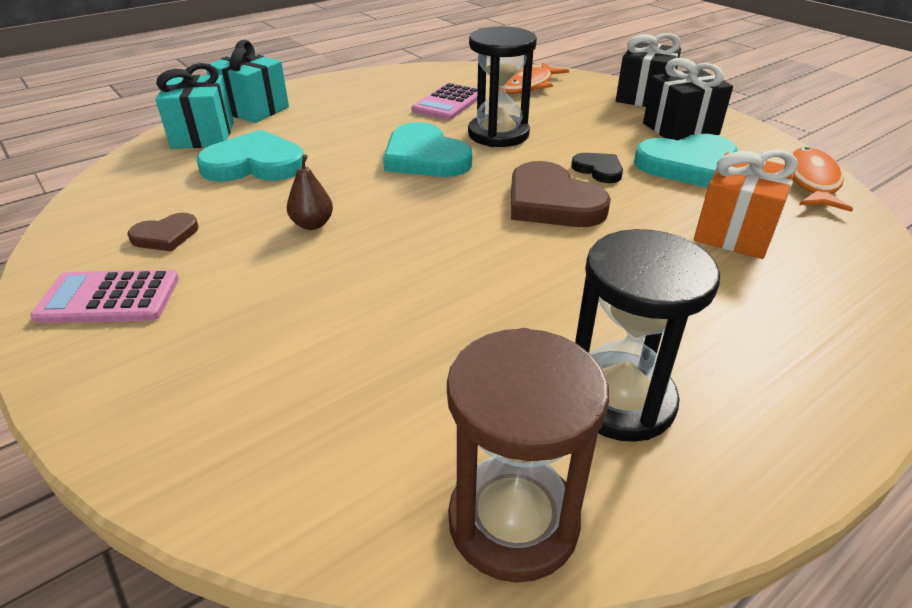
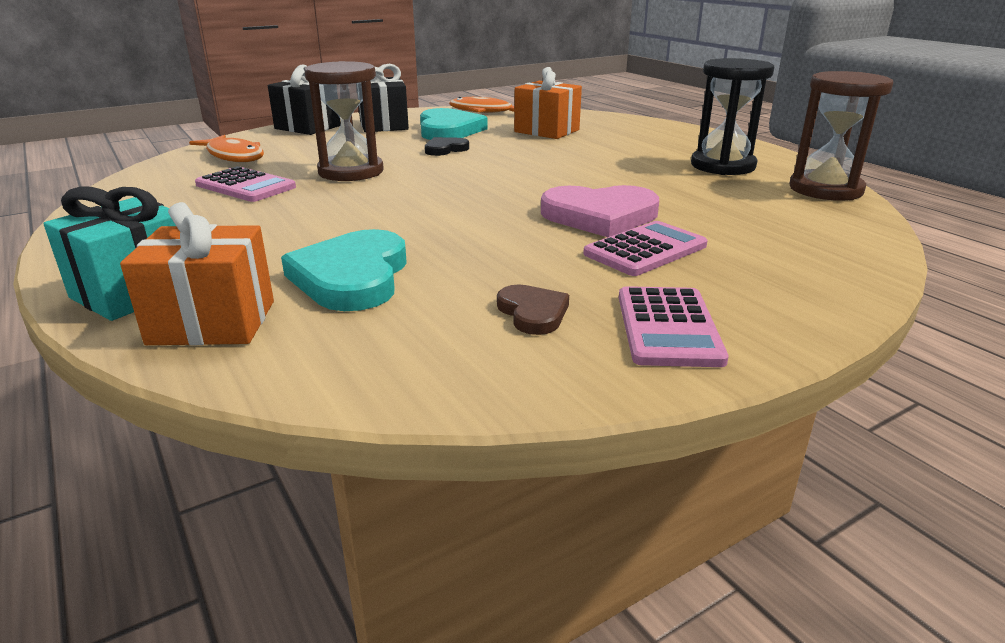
camera: 85 degrees left, 10 degrees down
(203, 135) = (212, 322): turquoise gift -> orange gift
(275, 296) = (645, 250): none -> pink calculator
(312, 224) = (517, 240): brown pear -> none
(376, 270) = (600, 216): none -> pink heart
(425, 157) = (386, 198): turquoise heart -> none
(498, 134) = (351, 172): black hourglass -> brown hourglass
(552, 202) = (496, 164): brown heart -> none

